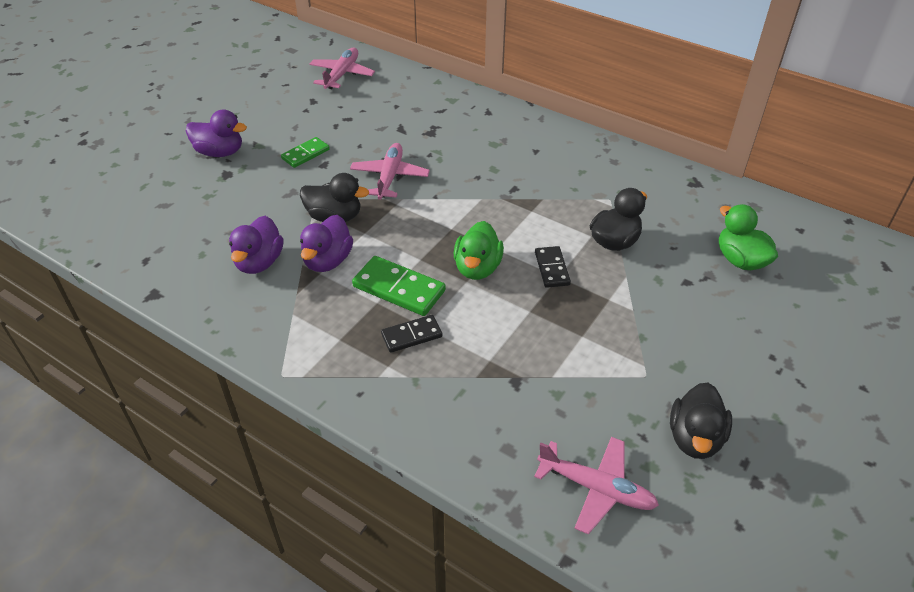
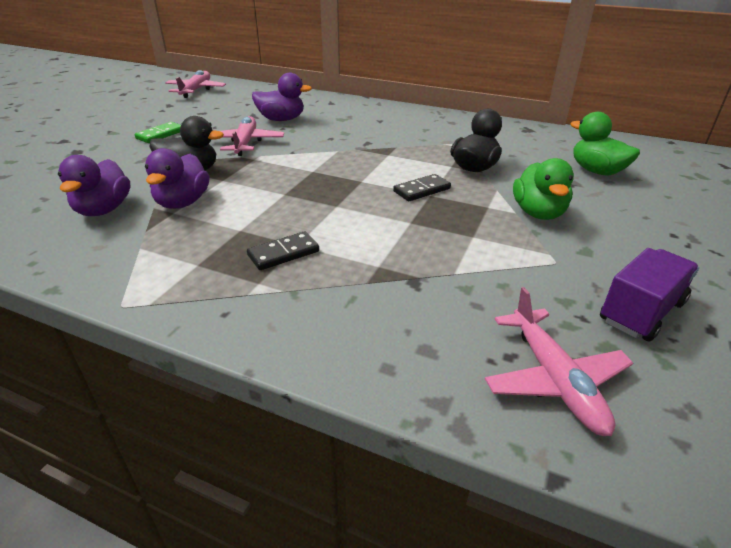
camera: 10 degrees left, 10 degrees down
(220, 152) = (72, 138): purple duck -> purple duck (281, 119)
(399, 288) = (264, 217): green domino -> none
(477, 268) = (345, 195): green duck -> green duck (538, 213)
(552, 268) = (422, 190): black domino -> black domino turned 75 degrees clockwise
(596, 488) = (554, 379): pink plane -> pink plane turned 60 degrees clockwise
(695, 438) = (641, 312): black duck -> purple truck

